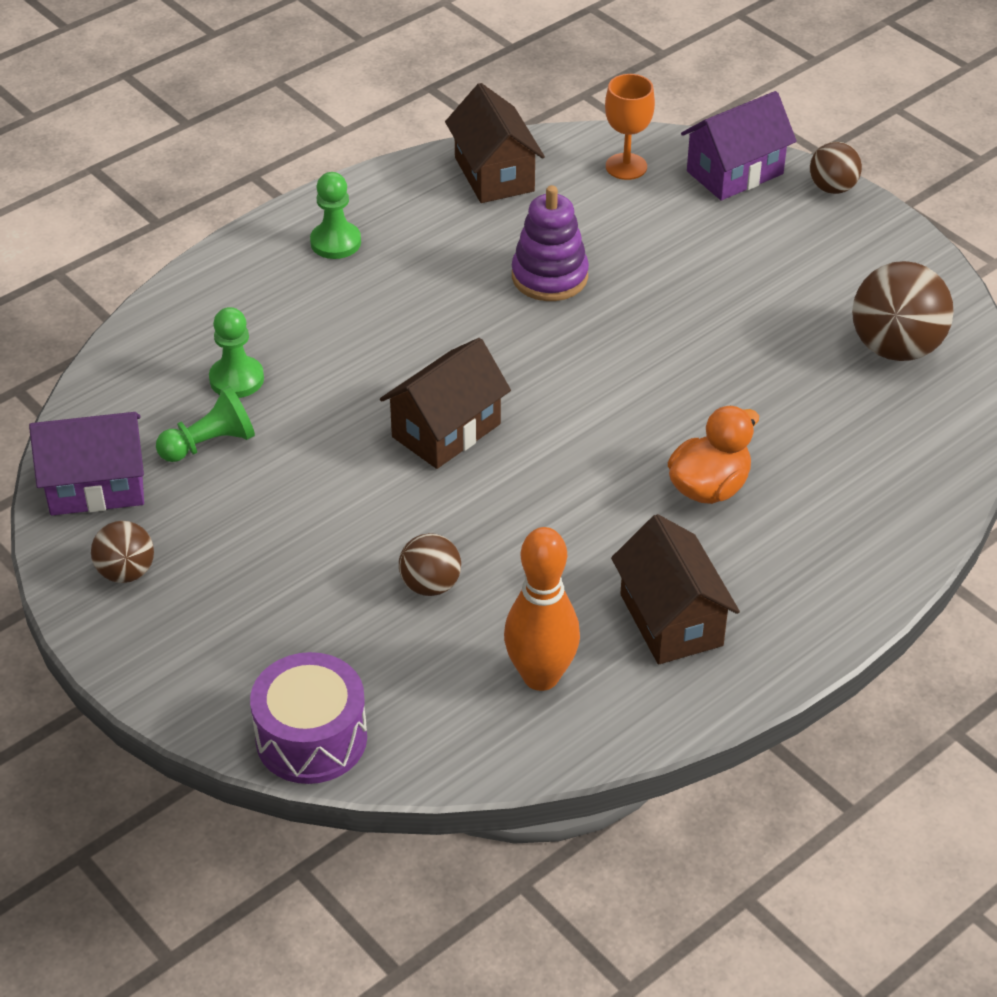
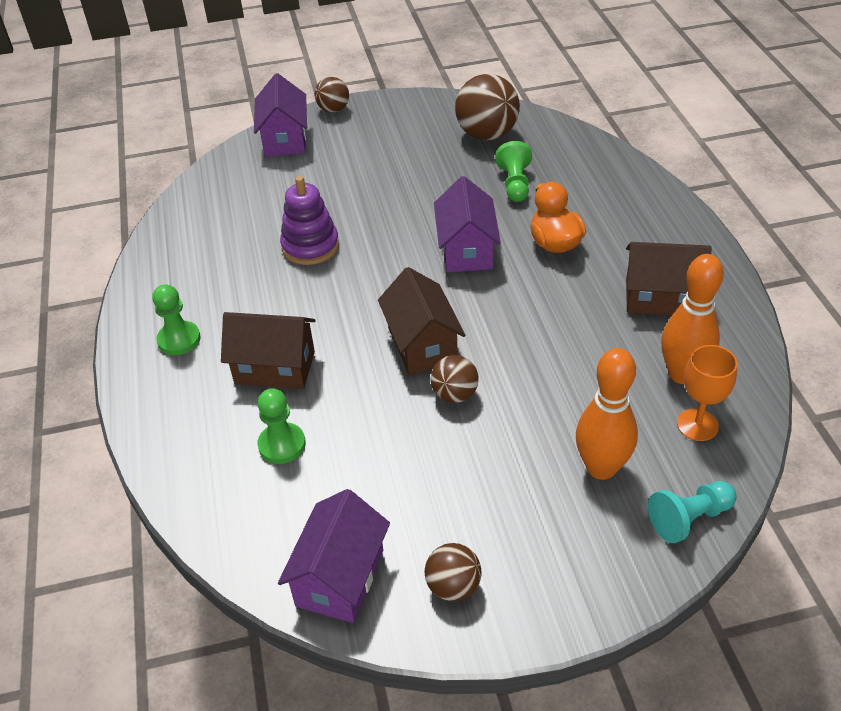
camera: 60 degrees left, 0 degrees up
(210, 444) = (342, 484): green pawn -> green pawn (515, 184)
(311, 738) = (689, 519): purple drum -> turquoise pawn
(345, 642) = (601, 468): none -> orange bowling pin
(430, 585) = (569, 402): brown ball -> brown ball (454, 394)
(494, 174) = (185, 238): brown house -> brown house (275, 368)
(626, 166) = (236, 179): orange goblet -> orange goblet (697, 425)
(637, 410) = (466, 250): none -> purple house

